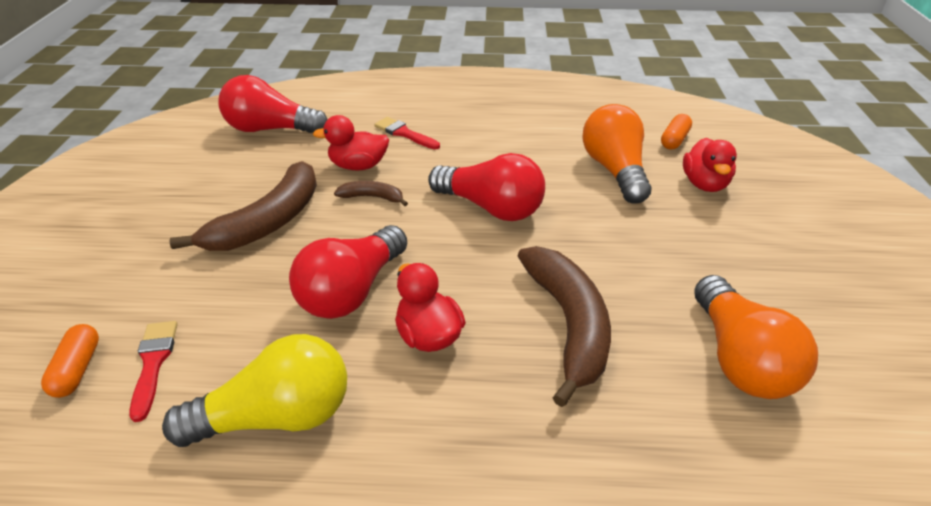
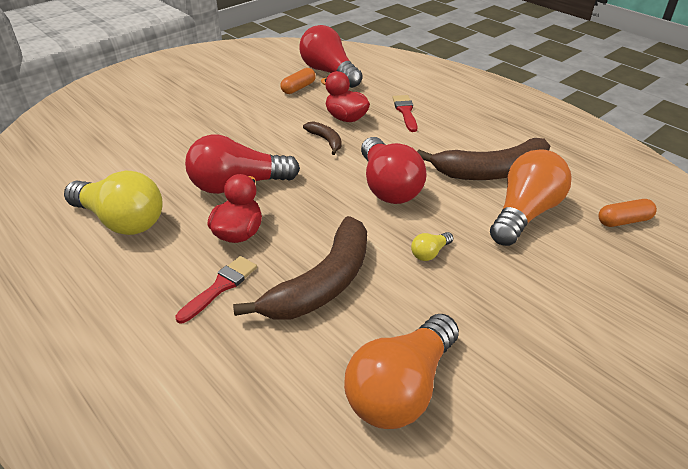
camera: 45 degrees right, 0 degrees up
(77, 369) = (87, 147): orange capsule -> orange capsule (298, 88)
(153, 363) = (113, 163): red brush -> red brush (220, 287)
(268, 221) = (253, 124): brown banana -> brown banana (491, 172)
(602, 242) = (430, 253): none -> yellow light bulb
(704, 184) = (591, 267): red duck -> none

